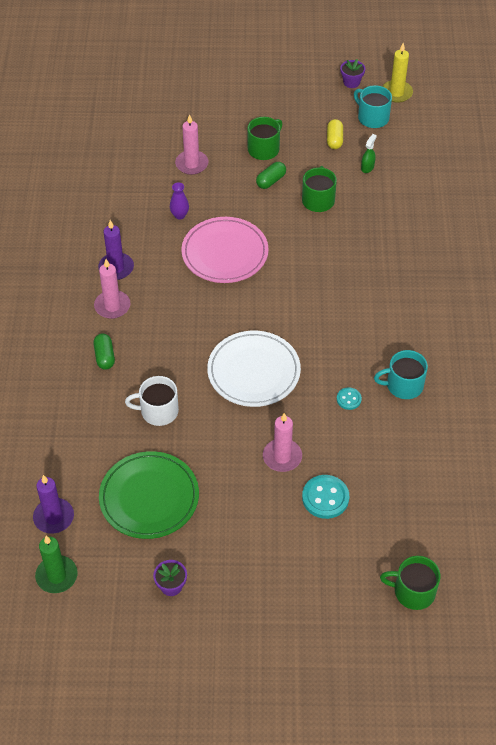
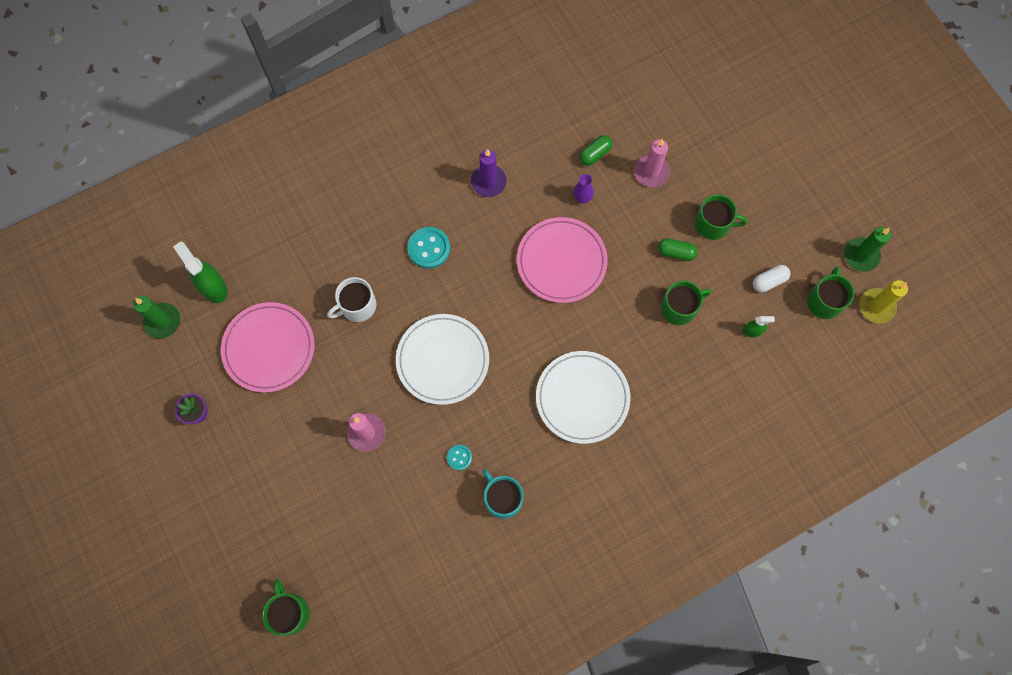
camera: 60 degrees right, 20 degrees up
(54, 517) = (213, 287): purple candle -> green spray bottle
(104, 356) = (388, 230): green capsule -> green capsule (595, 154)
(112, 306) = (445, 204): pink candle -> none
(149, 498) = (269, 348): green plate -> pink plate
(158, 411) = (357, 306): white mug -> white mug turned 90 degrees counterclockwise
(325, 498) = (344, 491): turquoise button -> turquoise button (429, 248)
(334, 140) = (769, 281): yellow capsule -> white capsule
(351, 82) = (861, 255): purple flower pot -> green candle
(351, 293) = (582, 398): none -> white plate
(372, 117) = (824, 301): turquoise mug -> green mug

